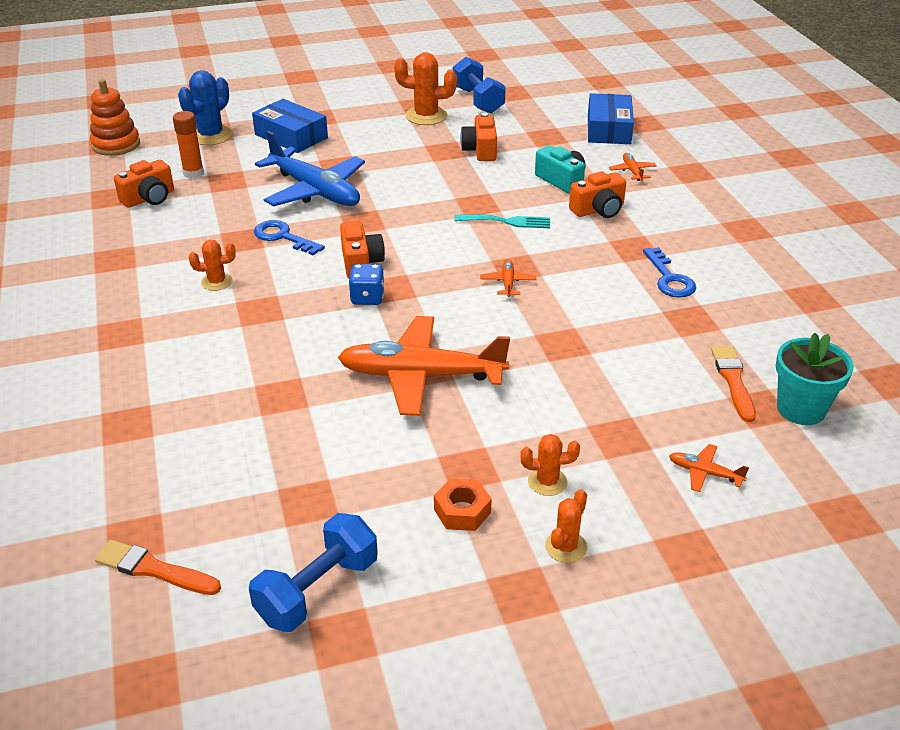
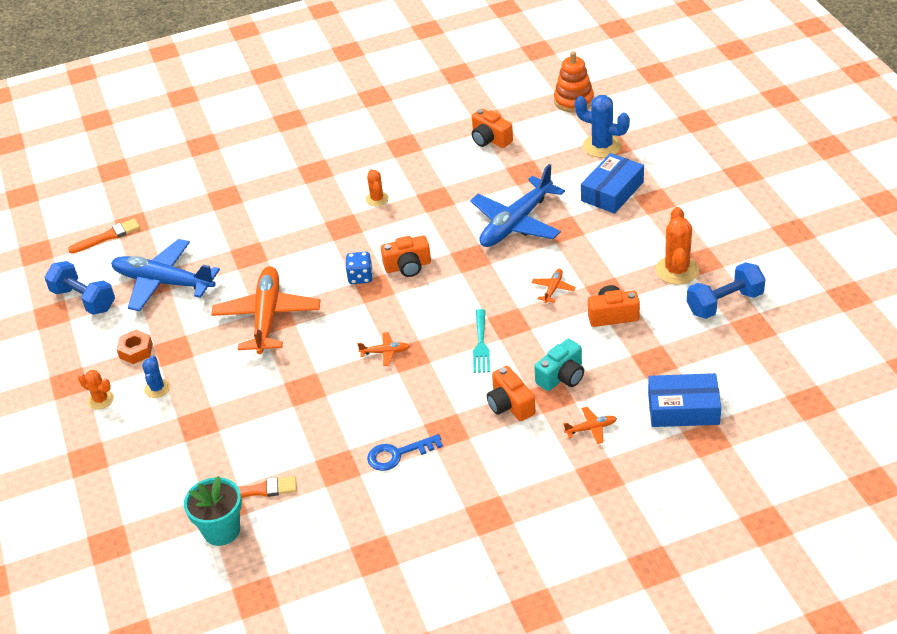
camera: 90 degrees right, 5 degrees up
(154, 569) = (107, 236): orange brush -> orange brush turned 45 degrees clockwise
(193, 173) = (533, 152): orange glue stick -> none
(283, 237) = (441, 219): blue key -> none
(310, 486) = (164, 282): none -> blue plane
(547, 482) = (157, 388): orange cactus -> blue cactus
(705, 473) = (158, 469): orange plane -> orange plane (553, 289)

